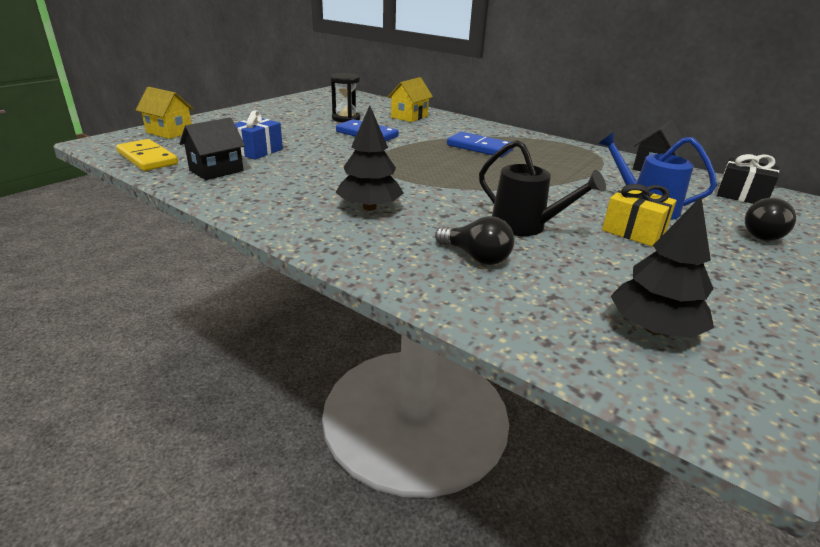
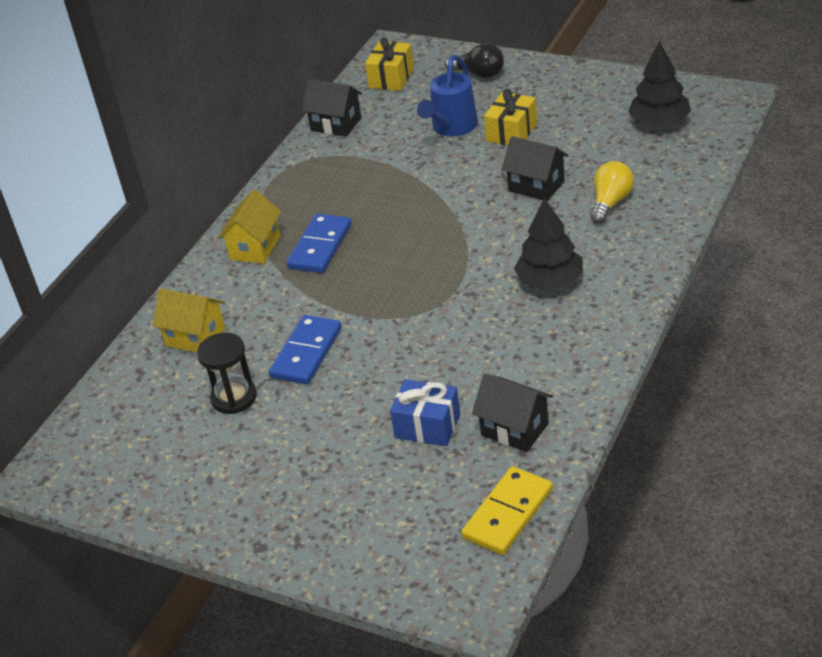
camera: 95 degrees left, 10 degrees up
(169, 132) = (390, 556): yellow house -> yellow house (255, 247)
(476, 257) = (610, 202): black light bulb -> yellow light bulb
(526, 226) = (536, 186): black watering can -> black house
(741, 195) = (391, 78): black gift -> yellow gift

